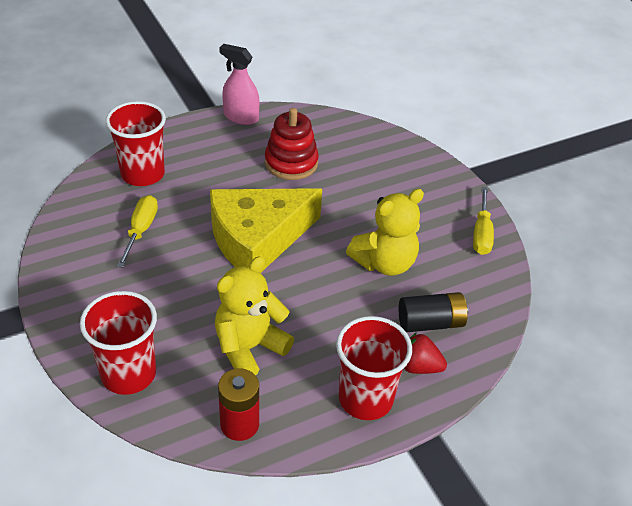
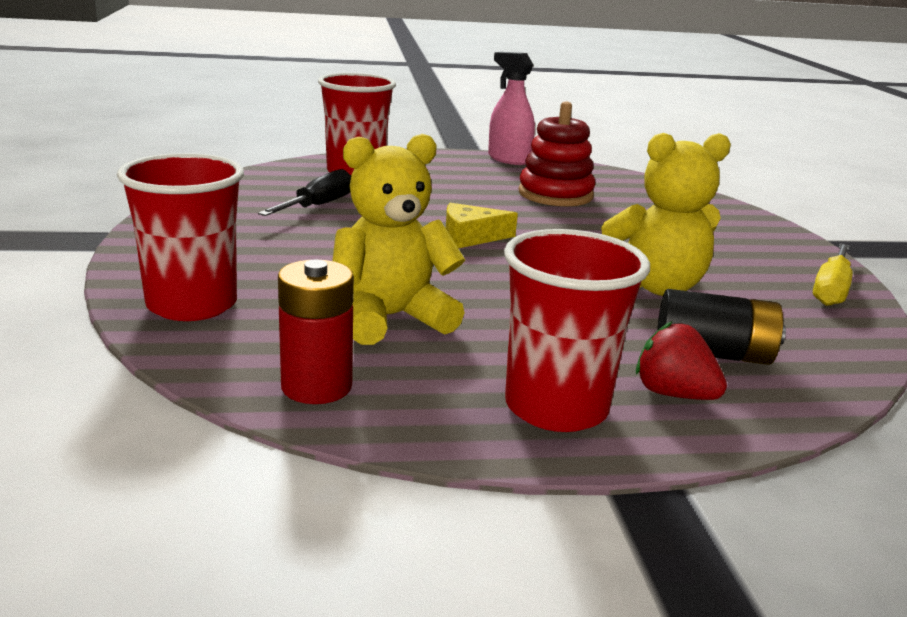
camera: 20 degrees right, 20 degrees down
(141, 231) = (318, 206): yellow screwdriver -> black screwdriver
(257, 239) = (471, 236): yellow cheese -> yellow cheese, size x0.43

